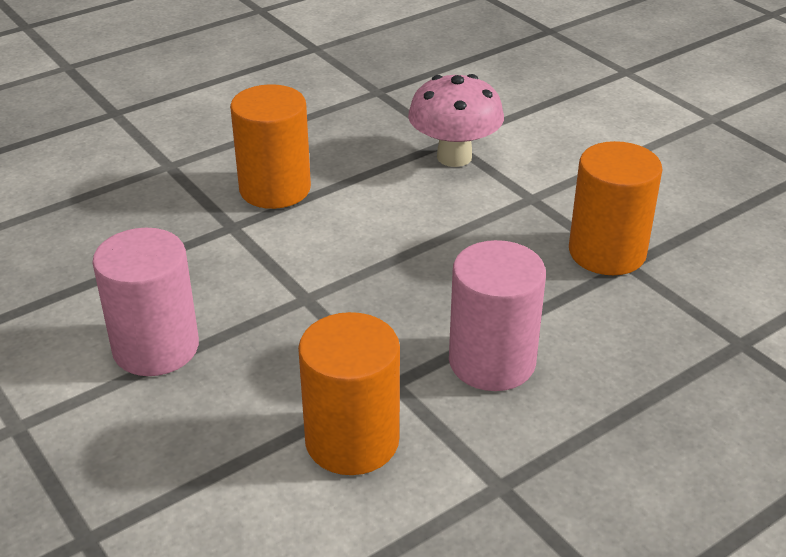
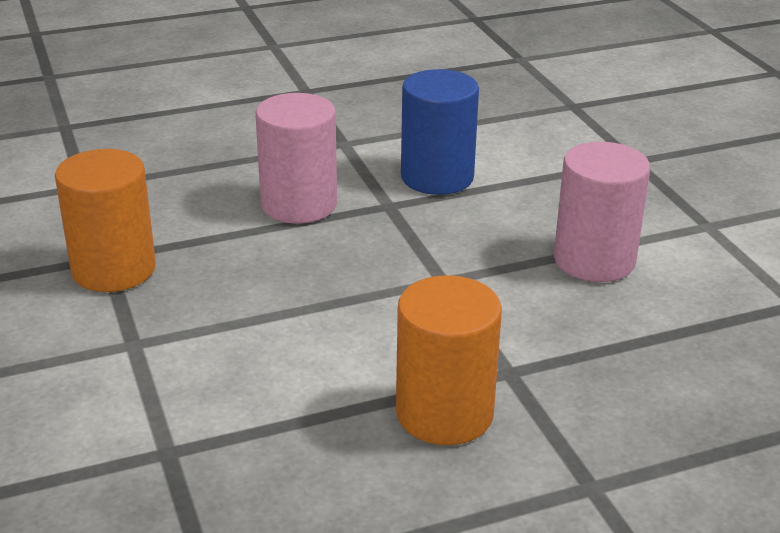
camera: 165 degrees left, 5 degrees down
(352, 441) = (437, 177): orange cylinder -> blue cylinder
(454, 157) = (181, 420): pink mushroom -> none

